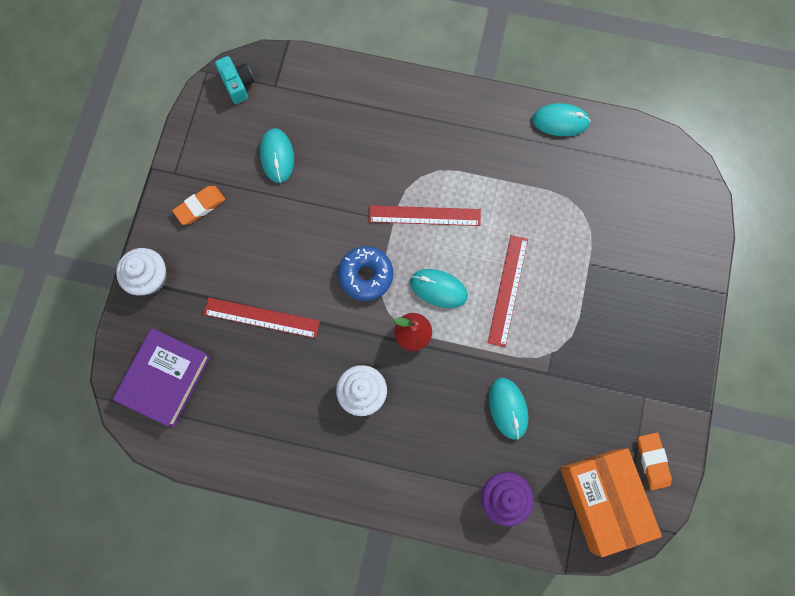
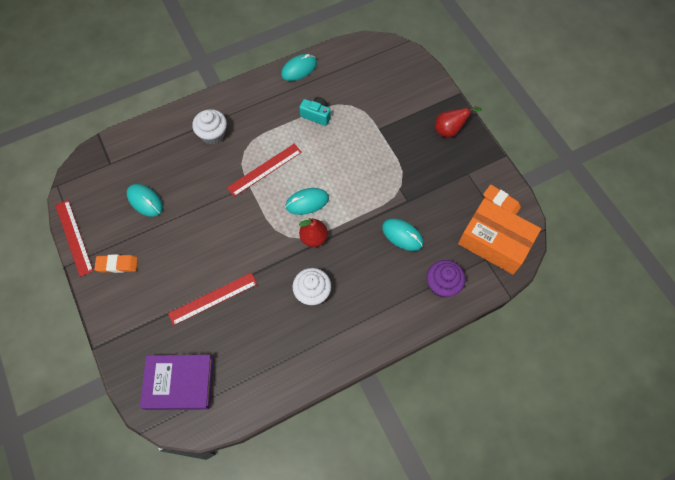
camera: 40 degrees left, 10 degrees down
(149, 278) = (117, 331): white cupcake -> white cupcake (213, 134)
(165, 378) = (179, 383): purple book -> purple book turned 75 degrees counterclockwise
(200, 206) = (117, 265): orange eraser -> orange eraser turned 75 degrees clockwise
(237, 84) = (84, 179): turquoise camera -> turquoise camera (316, 115)
(366, 275) = (258, 227): blue donut -> none
(508, 290) = (347, 174): red ruler -> red ruler (74, 237)
(670, 329) = (449, 130): none -> red pear

